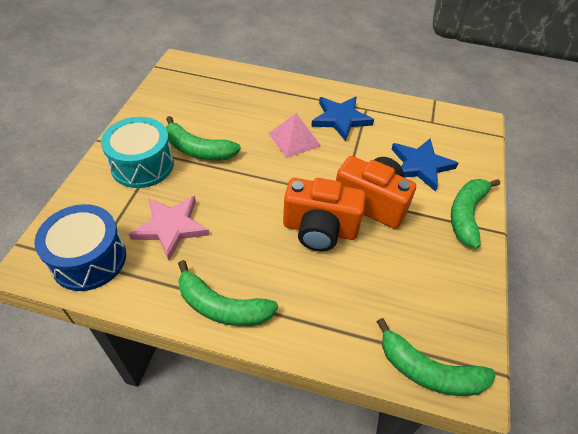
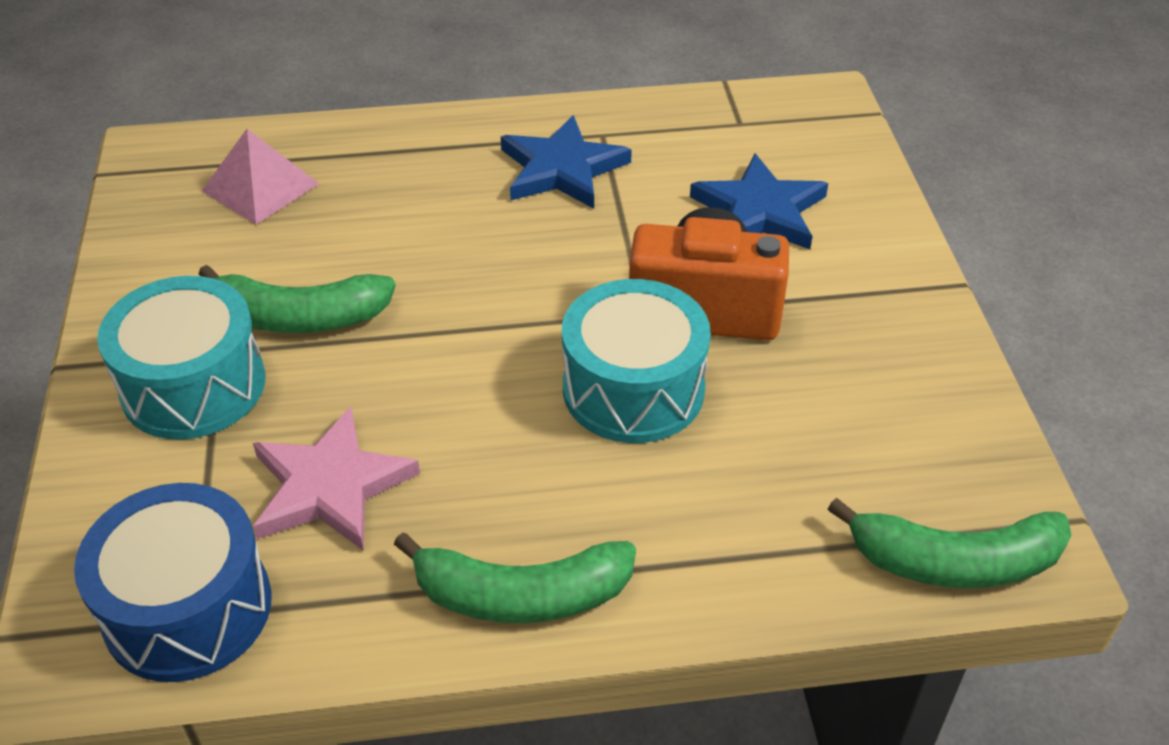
camera: 20 degrees left, 5 degrees down
(294, 139) = (490, 236): pink pyramid -> pink pyramid (260, 187)
(320, 229) = (633, 389): orange camera -> turquoise drum
(466, 215) = (886, 274): green banana -> none

